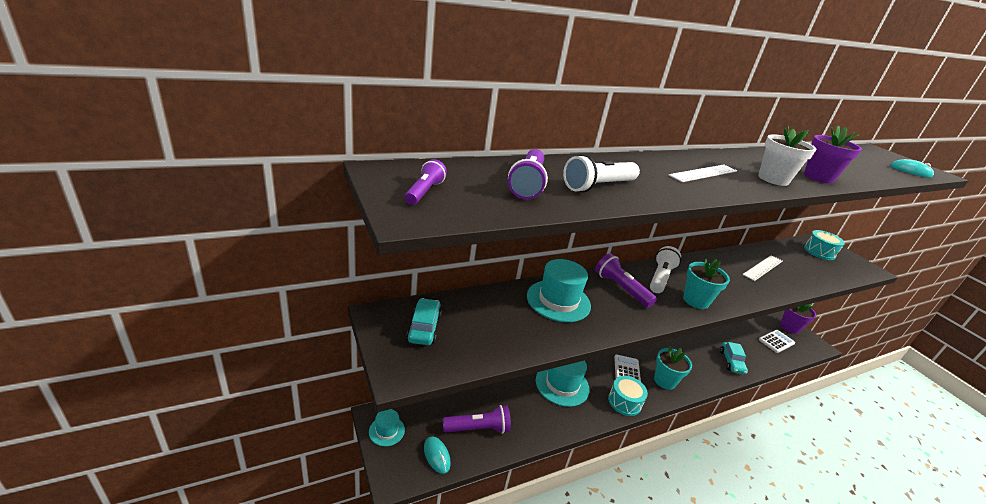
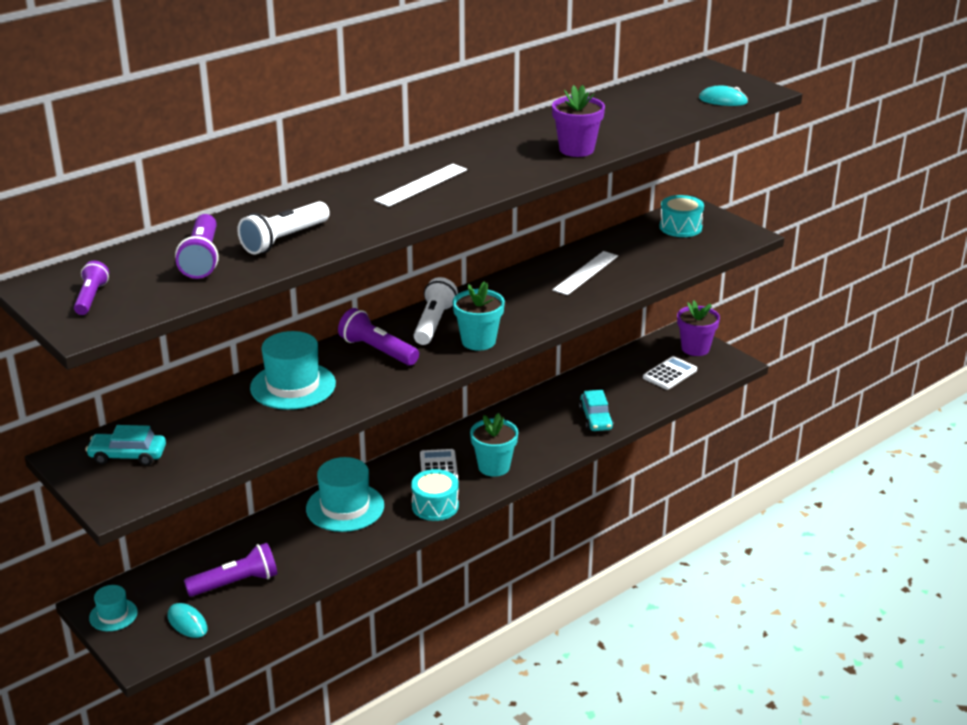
camera: 10 degrees left, 0 degrees up
(424, 327) = (128, 455): turquoise car -> turquoise car turned 75 degrees counterclockwise
(773, 179) = (511, 170): white flower pot -> none

